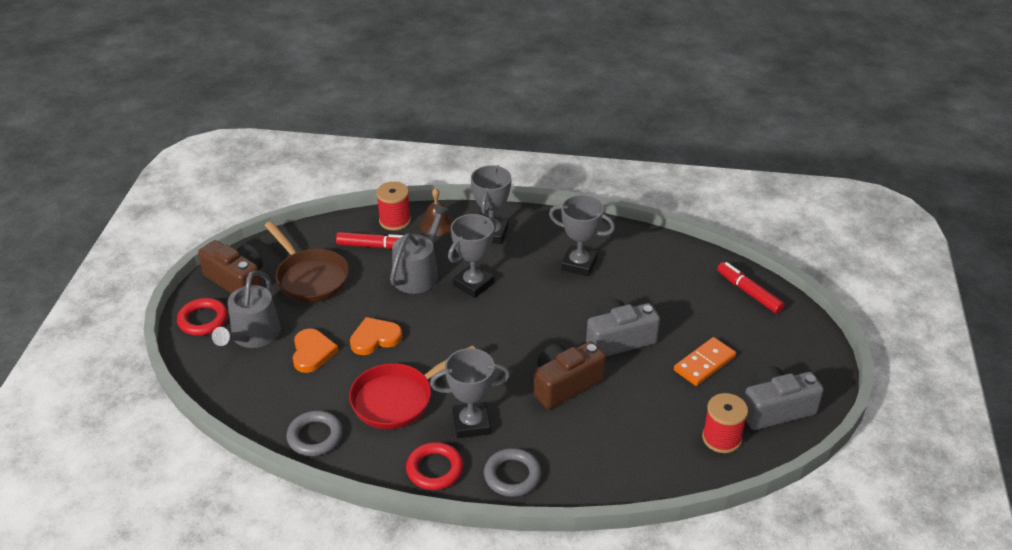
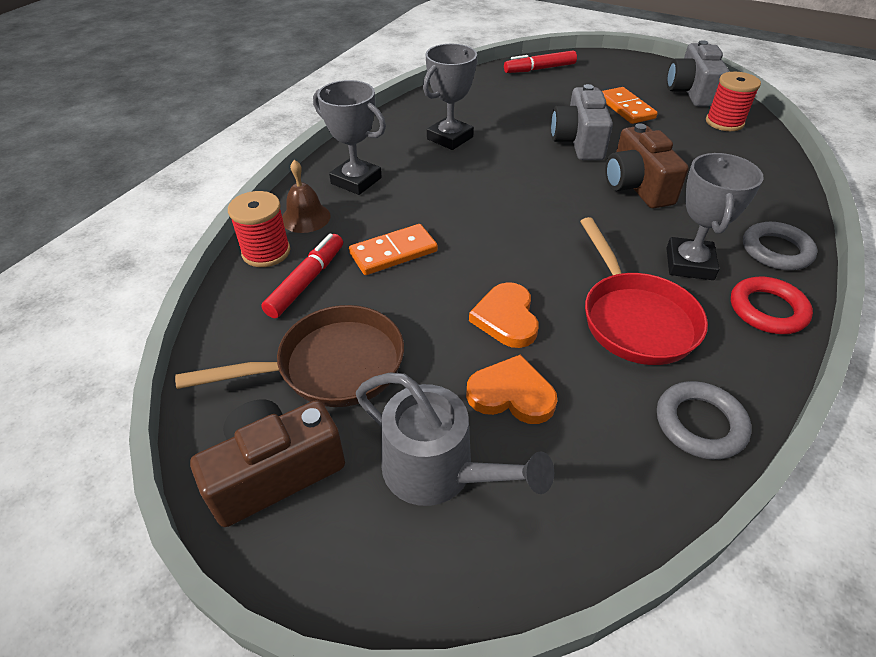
camera: 70 degrees left, 5 degrees up
(203, 320) = (356, 550): red ring -> none
(418, 273) = (393, 252): grey watering can -> orange domino
(473, 284) = (441, 212): grey trophy -> none

